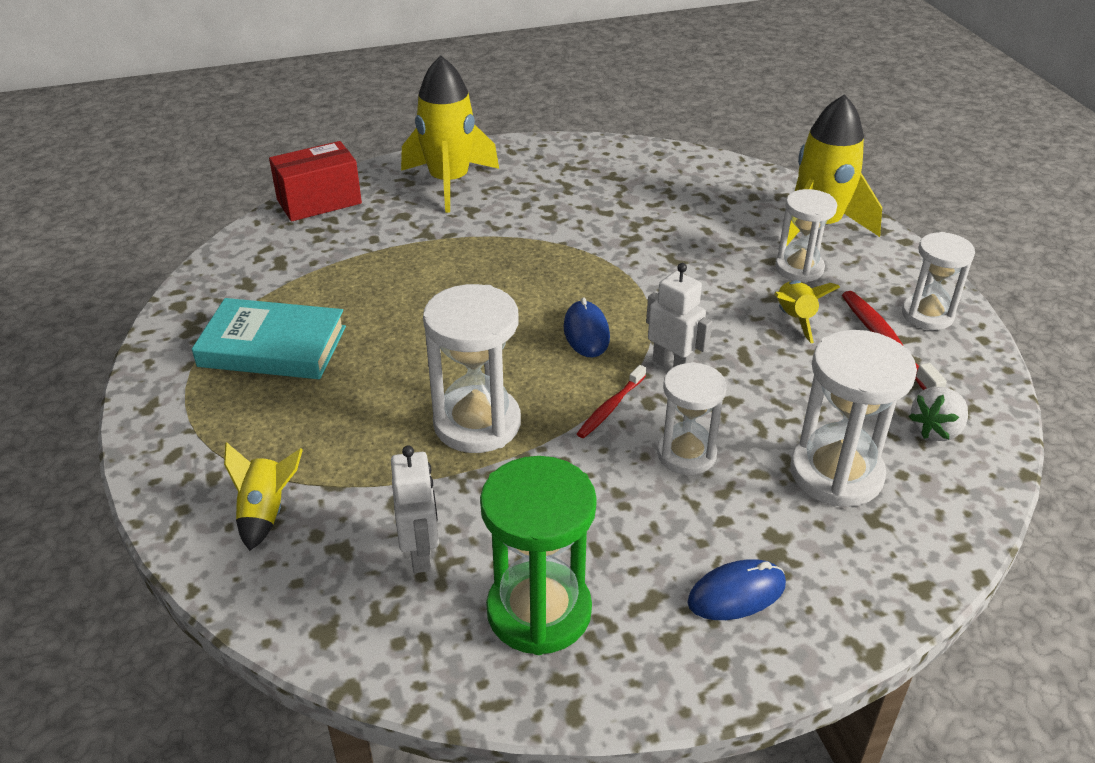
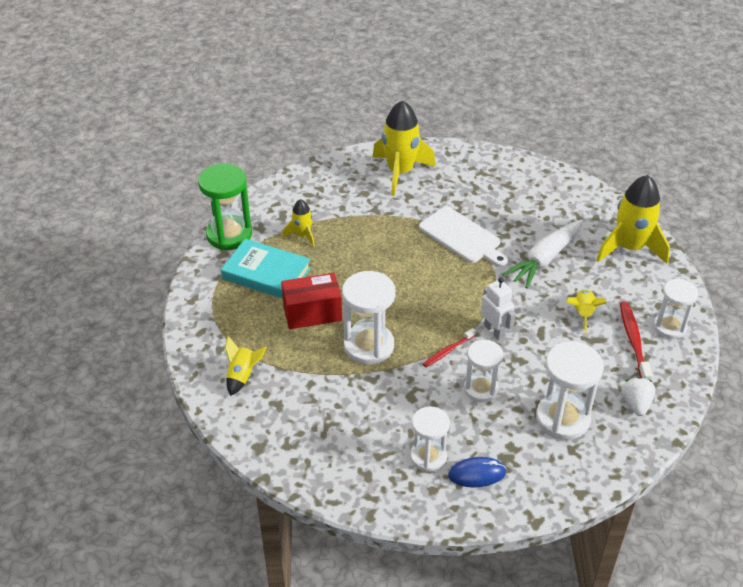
camera: 15 degrees right, 5 degrees up
(319, 202) = (315, 173): red box -> red box (312, 313)
(320, 284) = (302, 235): none -> yellow rocket
(421, 554) = (317, 416): white robot -> none
(539, 611) = (369, 460): green hourglass -> green hourglass (229, 235)
(572, 249) = (462, 237): none -> white cutting board
(586, 332) = (451, 299): blue mouse -> none
(706, 258) = (545, 259): none -> white carrot
(799, 268) = (602, 278): white hourglass -> white hourglass (428, 457)
(936, 430) = (635, 404): white strawberry -> white strawberry turned 120 degrees clockwise

